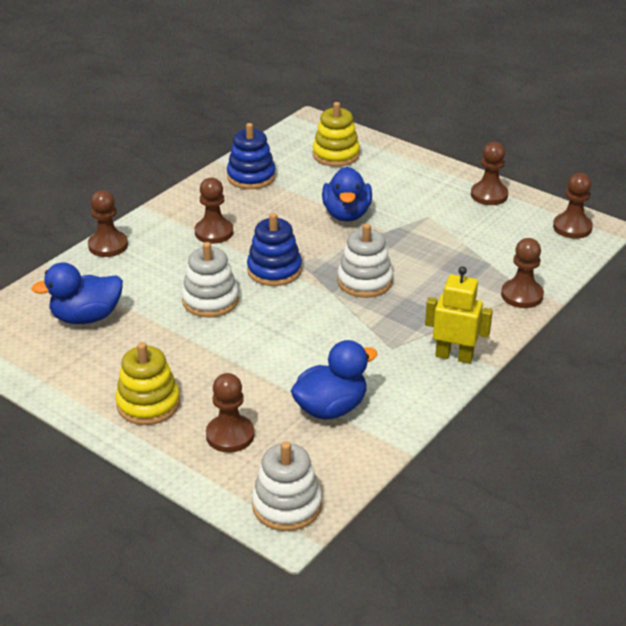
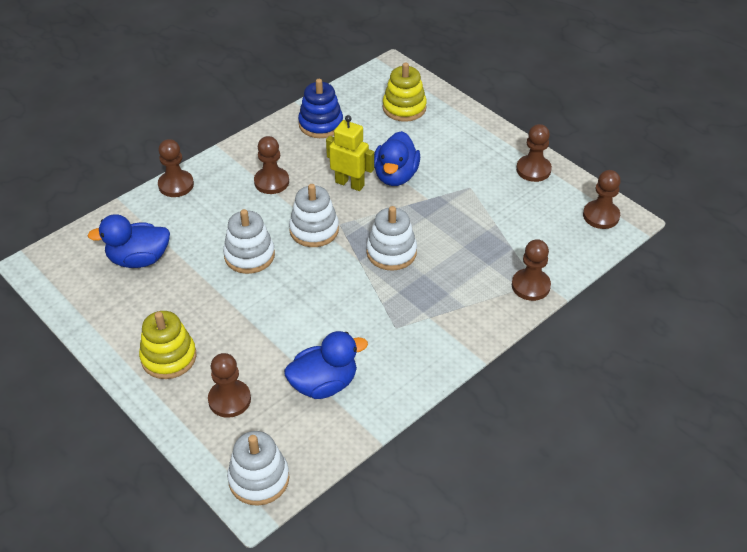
camera: 10 degrees right, 10 degrees up
(274, 270) = (314, 230): blue stacking toy -> white stacking toy
(454, 356) = (449, 344): yellow robot -> yellow robot (350, 183)

